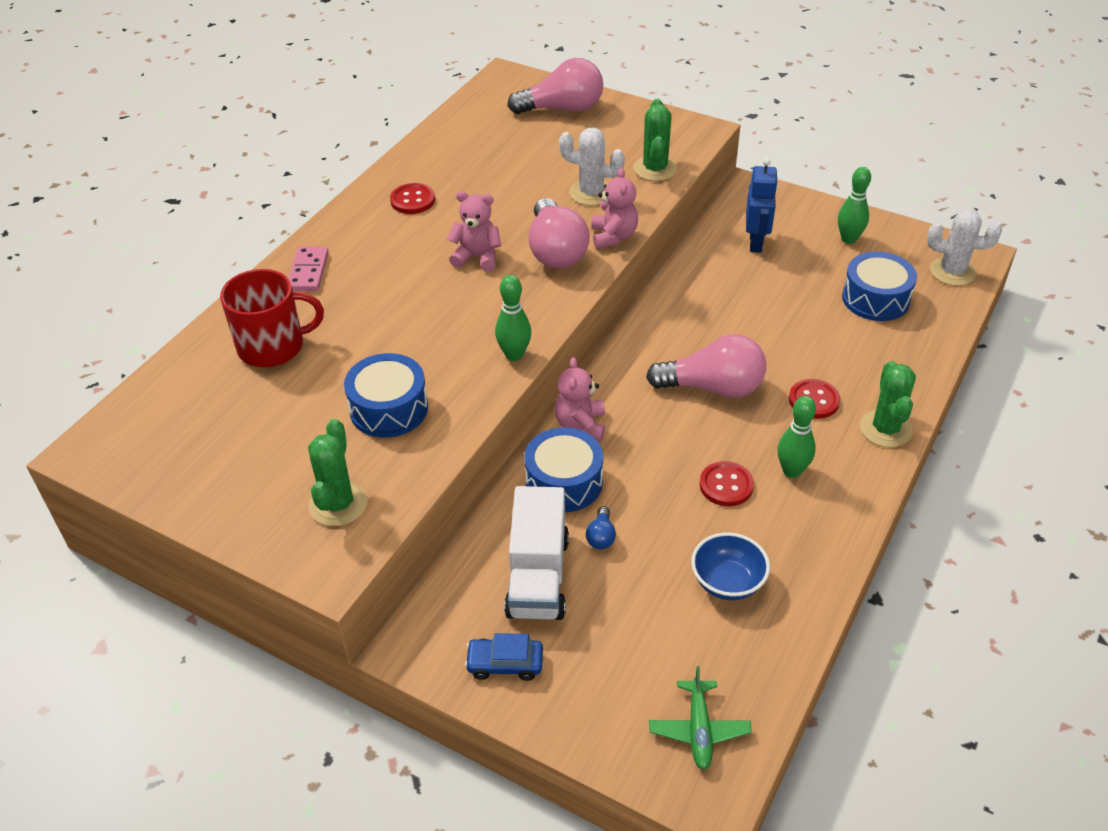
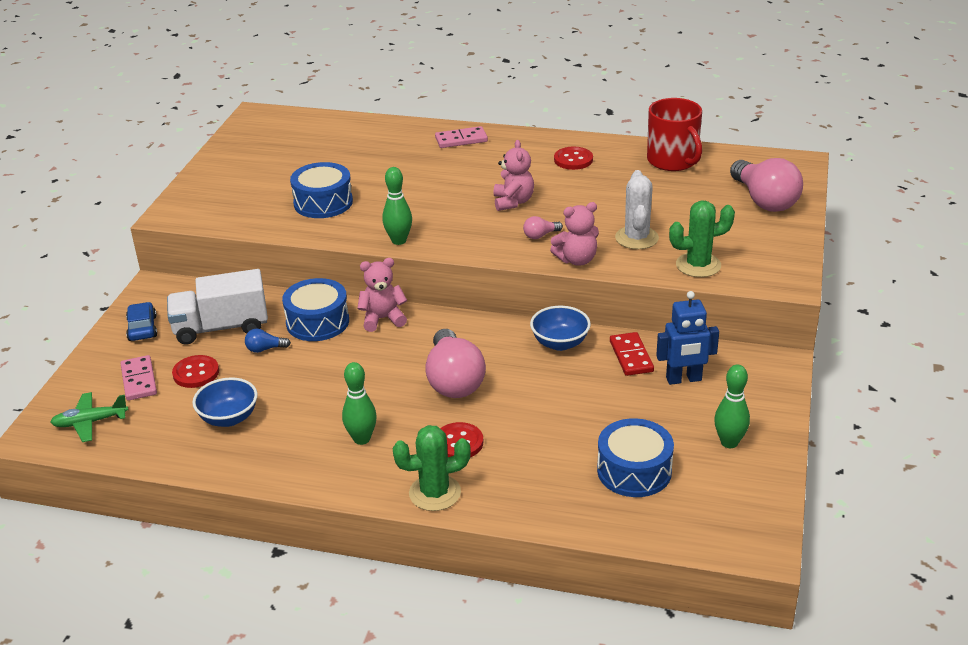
camera: 75 degrees right, 10 degrees down
(273, 346) = (373, 147): red mug -> red mug (673, 161)
(338, 504) = (227, 205): green cactus -> none
(556, 251) = (540, 235): pink light bulb -> pink light bulb, size x0.42
(624, 671) = (139, 380): none -> pink domino
(675, 304) = (560, 343): none -> blue bowl
(712, 265) = (631, 356): none -> red domino
(726, 485) = (334, 404): red button -> red button (196, 373)
(952, 272) = (715, 528): white cactus -> none

